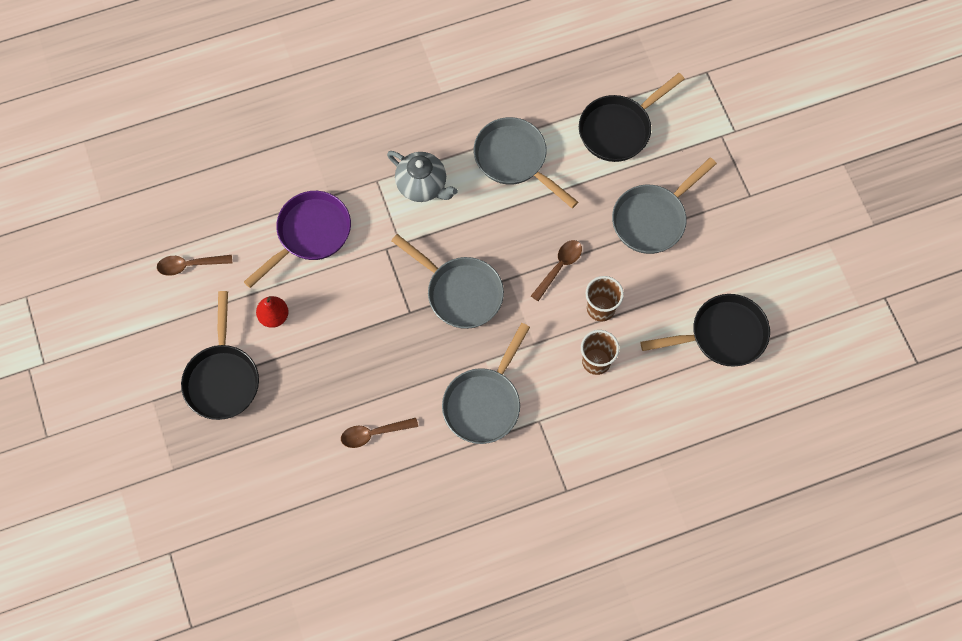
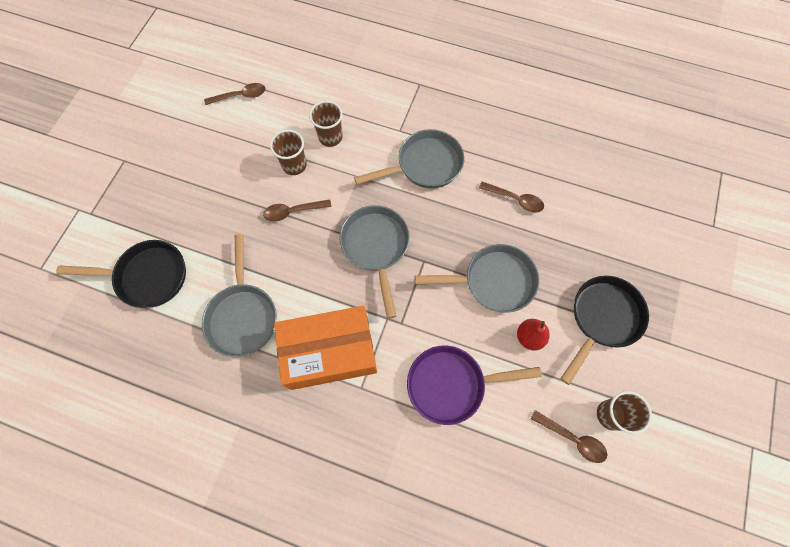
camera: 140 degrees left, 0 degrees up
(170, 304) = (610, 415): none -> brown cup
(422, 186) = (330, 352): grey teapot -> orange box
(652, 218) = (199, 195): grey pan -> grey pan (493, 281)
(722, 335) = (240, 96): black pan -> brown spoon

